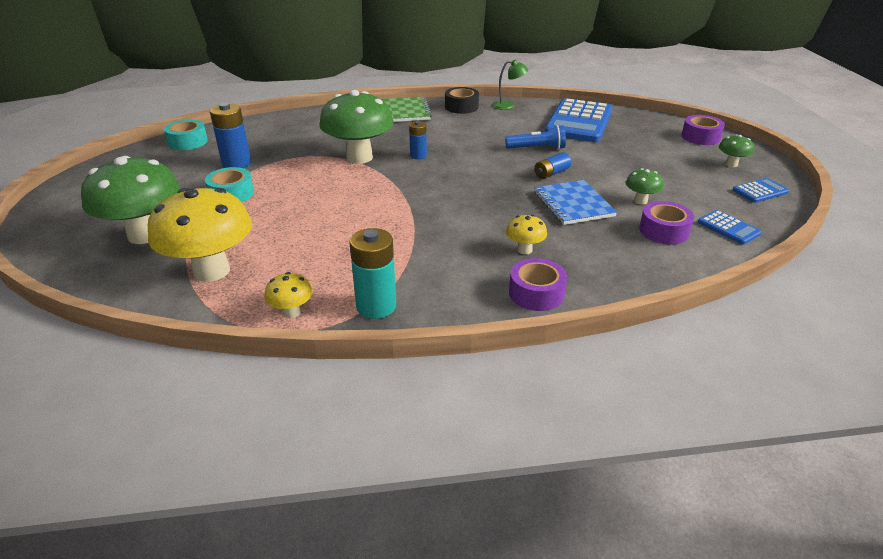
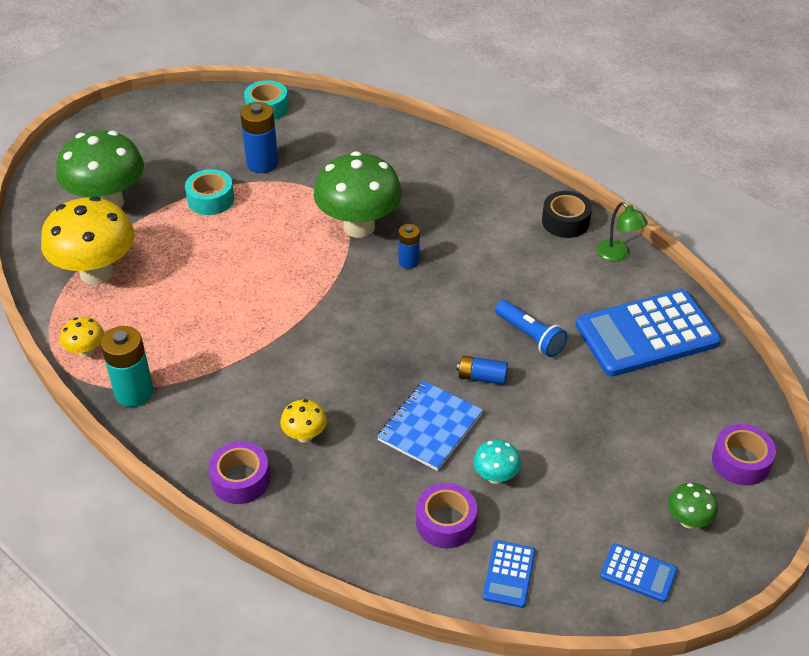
camera: 50 degrees right, 10 degrees up
(406, 111) = (500, 190): green notebook -> none
(640, 201) = (495, 476): green mushroom -> turquoise mushroom

